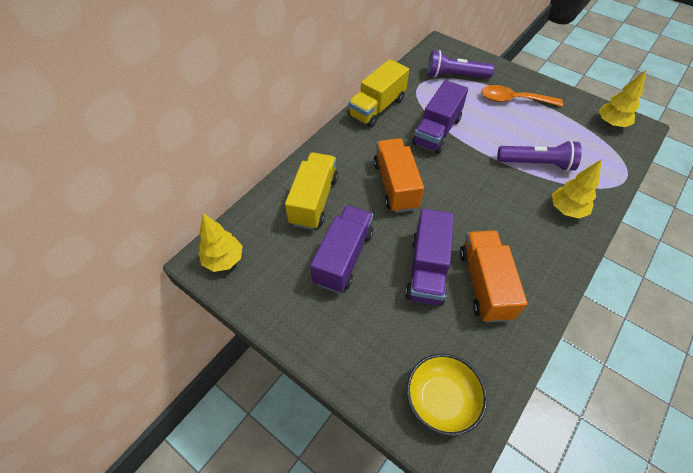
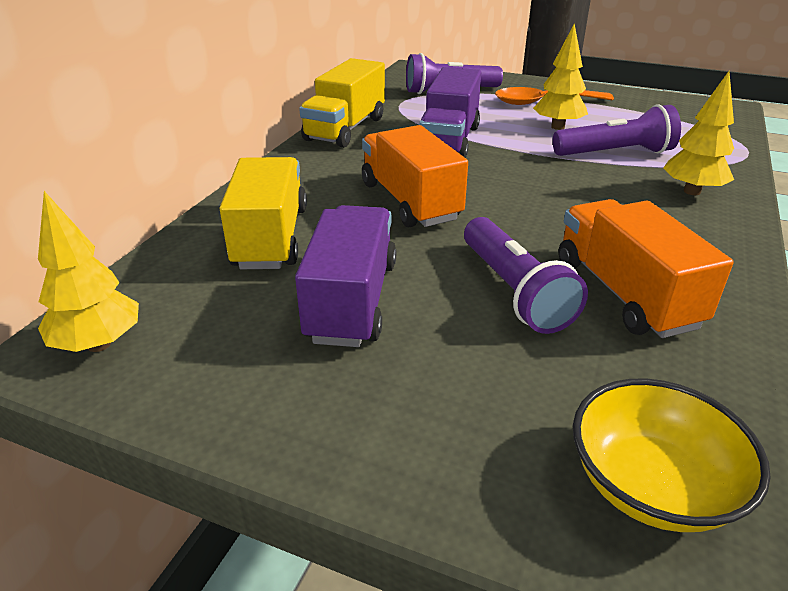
camera: 15 degrees left, 20 degrees down
(427, 269) = (514, 291): purple truck -> purple flashlight
(611, 124) = (687, 108): yellow tree -> yellow tree (558, 127)

